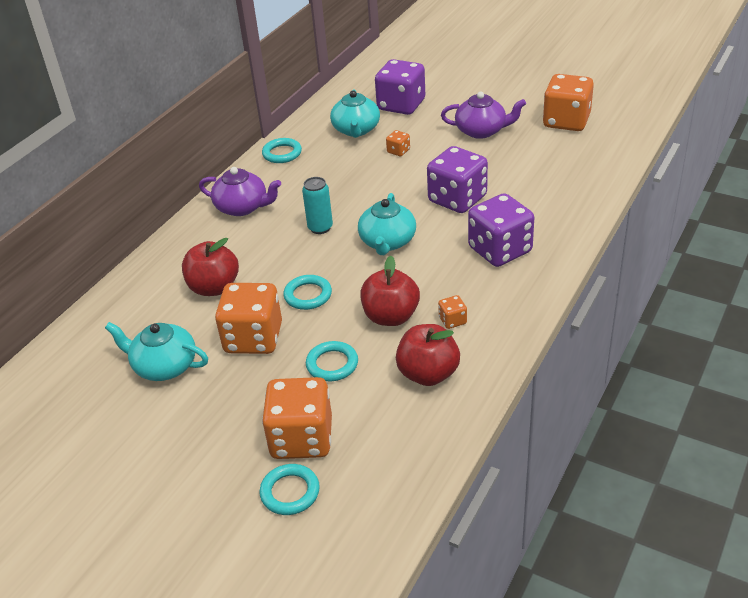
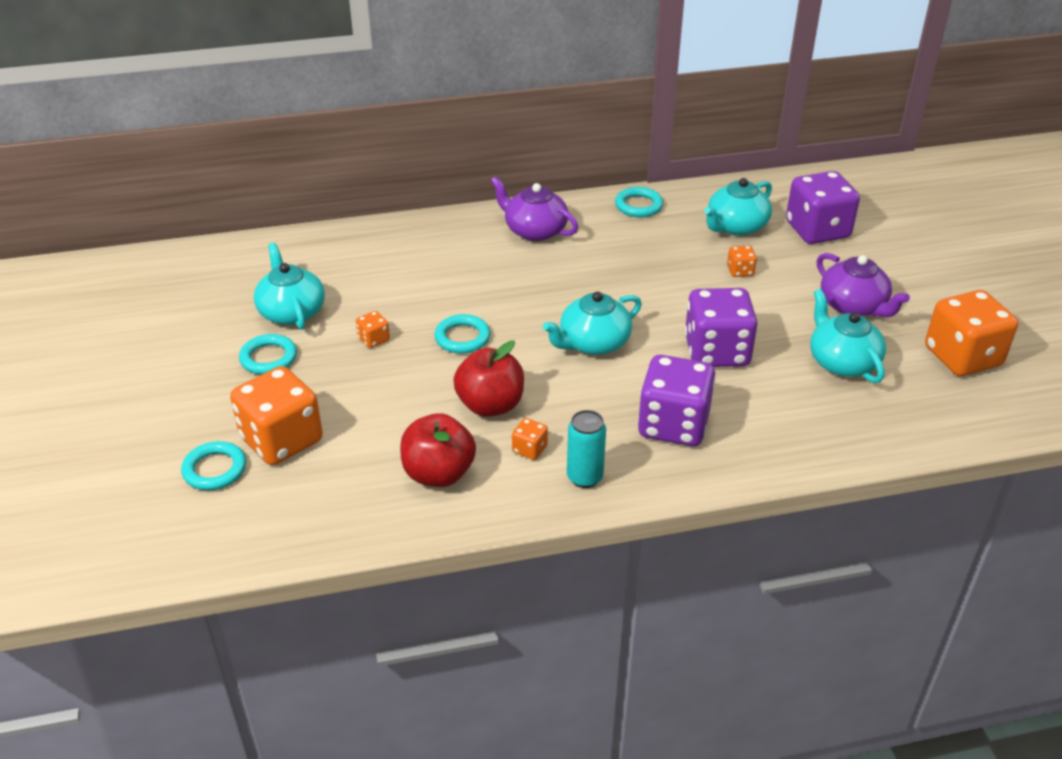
camera: 45 degrees right, 0 degrees up
(214, 288) = (412, 279): red apple -> none
(242, 207) = (534, 230): purple teapot -> purple teapot turned 150 degrees clockwise
(253, 338) = (374, 339): orange dice -> orange dice, size x0.43
(320, 228) = (562, 290): turquoise can -> turquoise can (584, 477)
(332, 364) = (389, 405): turquoise ring -> turquoise ring (268, 358)
(521, 161) = (842, 362): none -> turquoise teapot

